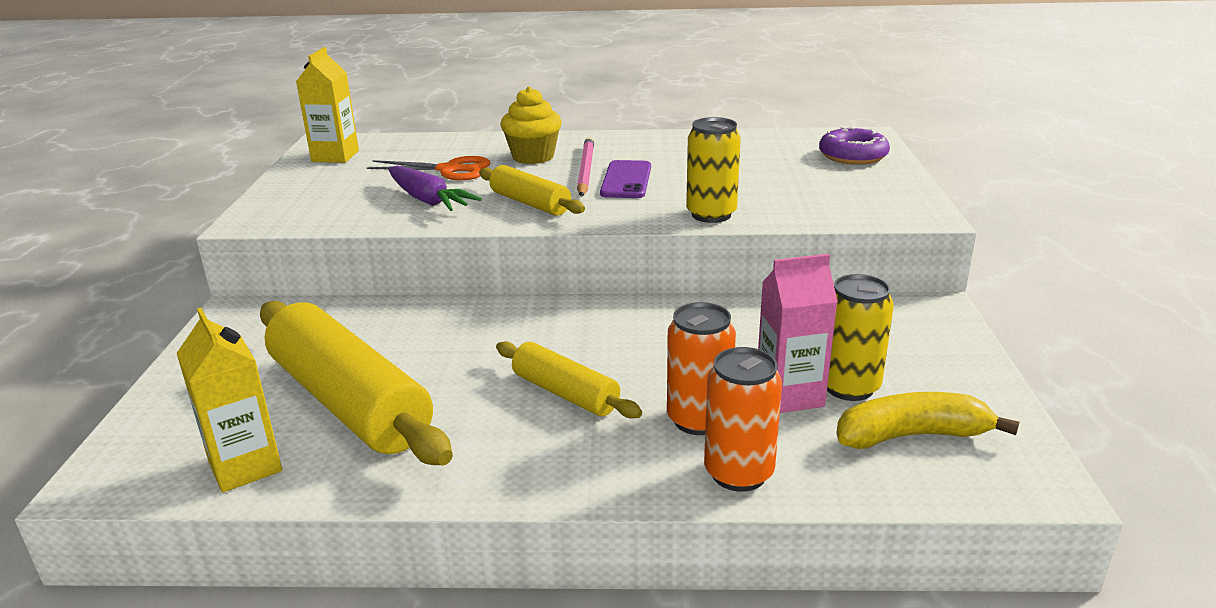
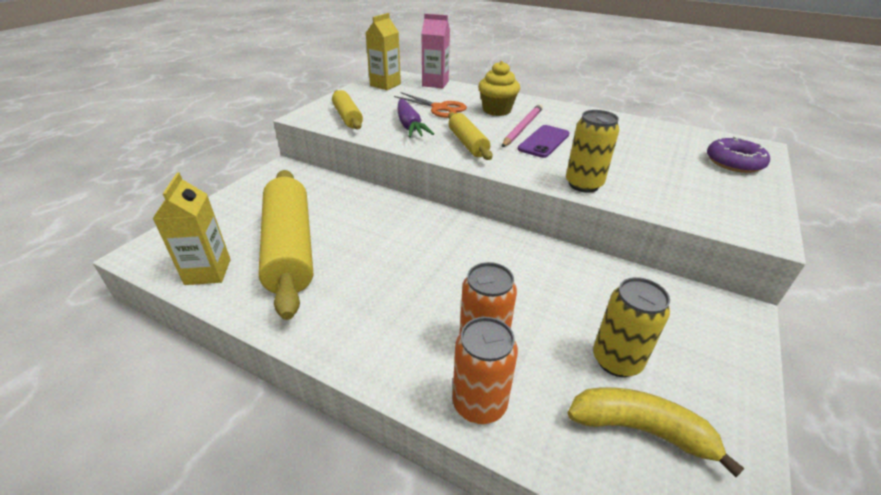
camera: 25 degrees right, 10 degrees up
(565, 393) = (412, 287): yellow rolling pin -> yellow rolling pin (348, 117)
(789, 395) = (564, 349): pink carton -> pink carton (435, 84)

